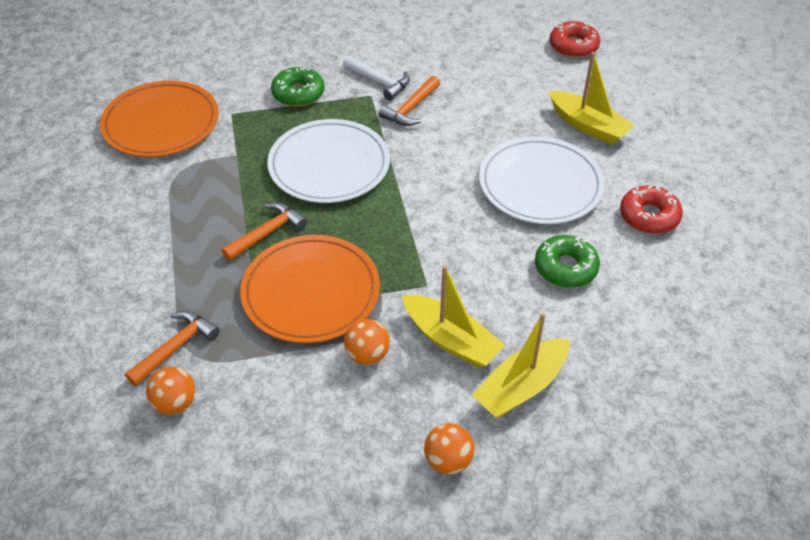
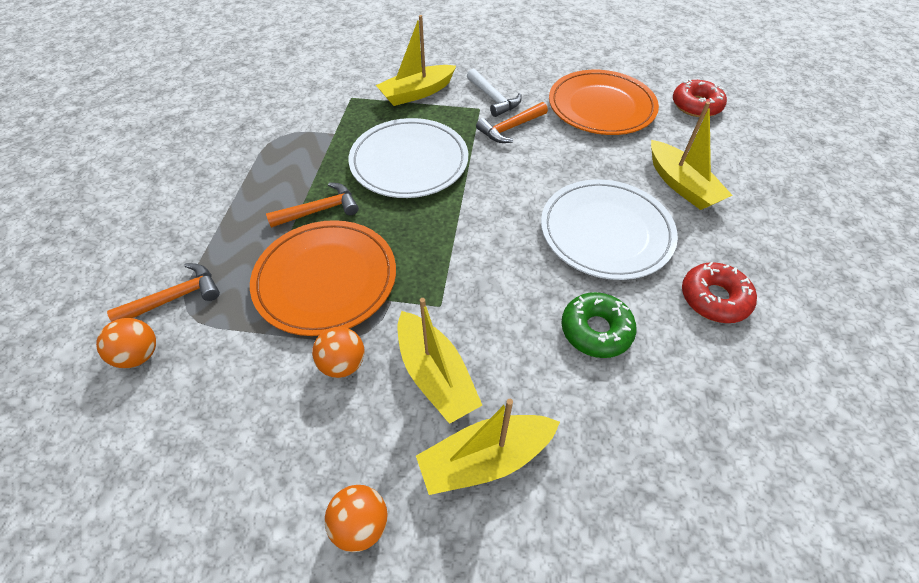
camera: 20 degrees right, 5 degrees up
(161, 123) = (289, 93): orange plate -> orange plate (601, 107)
(298, 93) = (417, 93): green donut -> yellow boat

